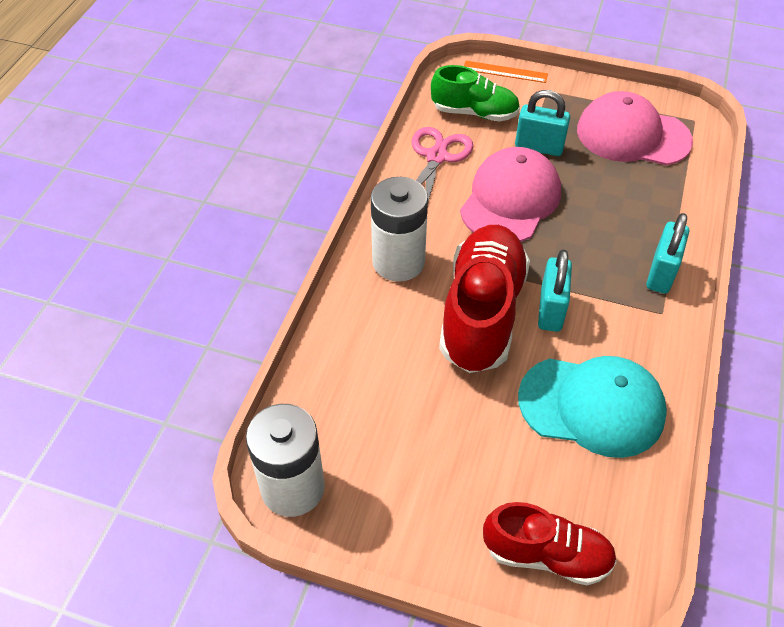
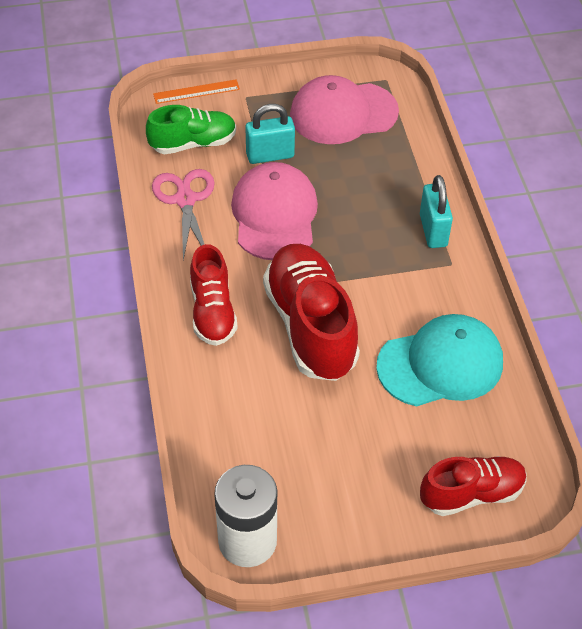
camera: 30 degrees left, 0 degrees up
(398, 262) = (212, 312): white battery -> red shoe
(550, 310) = (364, 299): turquoise padlock -> none

